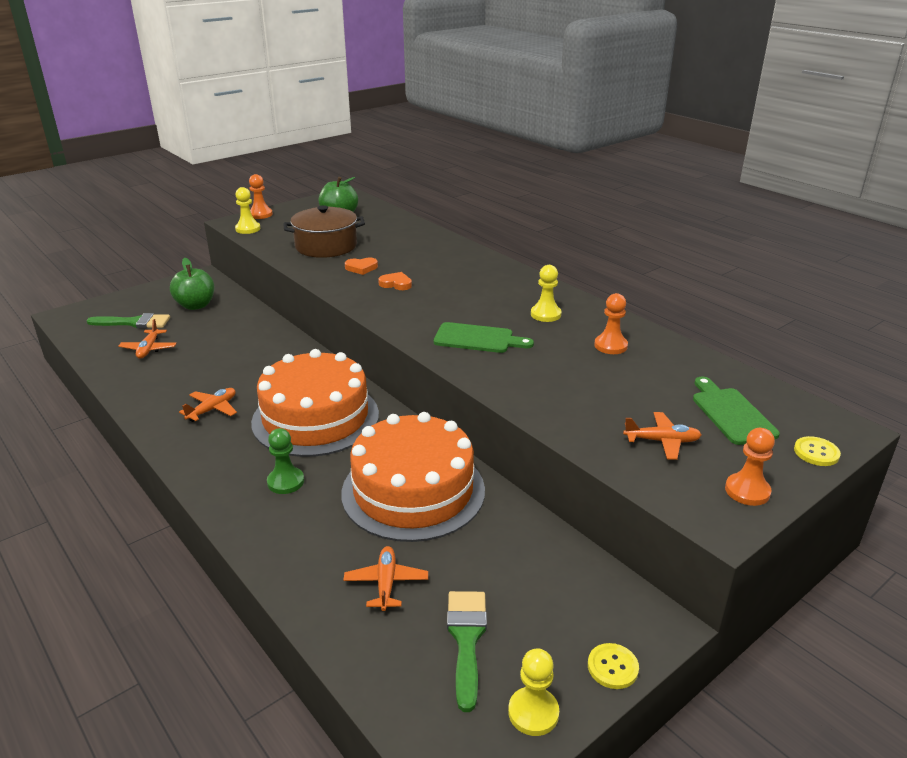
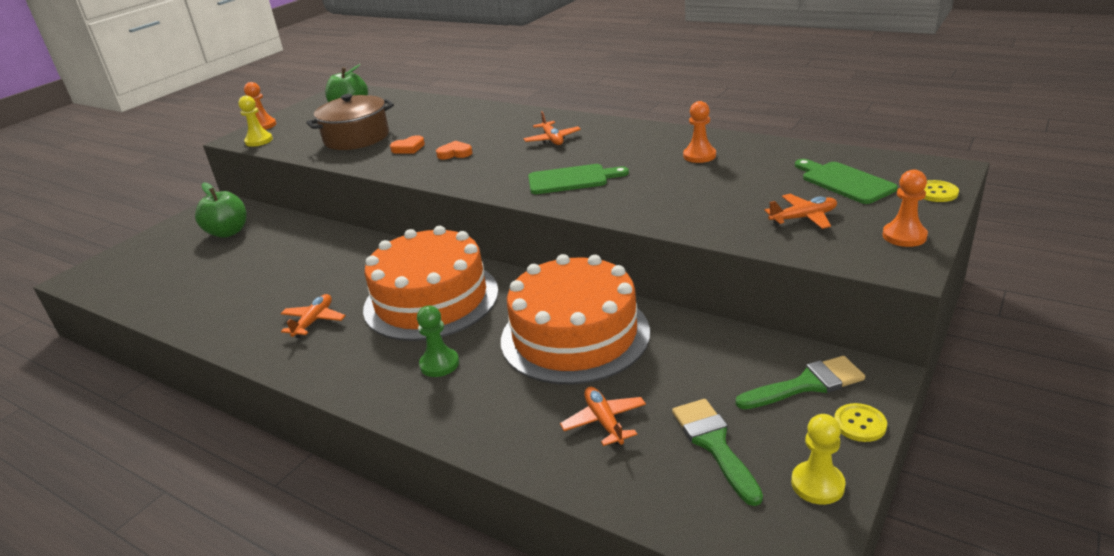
camera: 15 degrees left, 0 degrees up
(134, 323) = (167, 264): green brush -> green brush (807, 384)
(149, 349) = (202, 284): orange plane -> orange plane (552, 139)
(545, 314) = (620, 145): yellow pawn -> none

